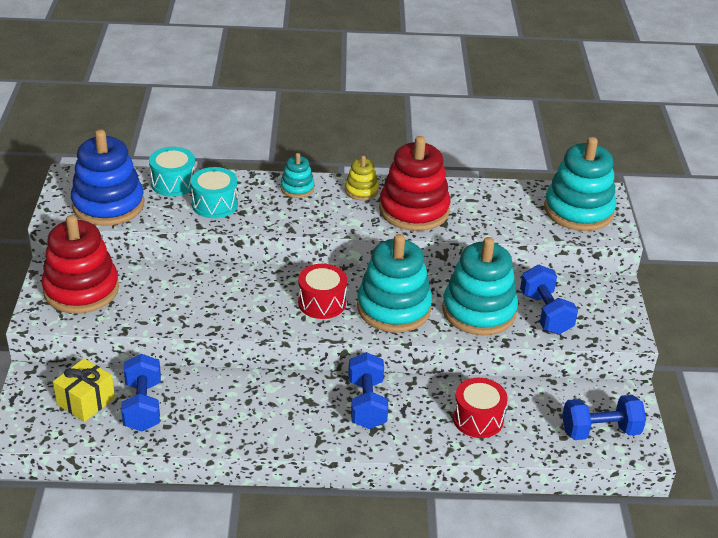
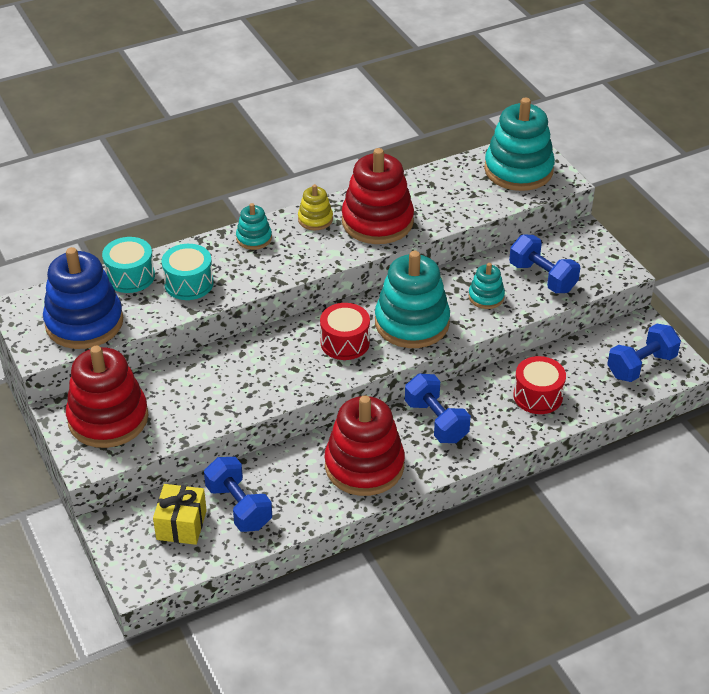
camera: 25 degrees left, 5 degrees up
(274, 416) = (364, 466): none -> red stacking toy
(479, 311) = (486, 297): turquoise stacking toy -> turquoise stacking toy, size x0.49

